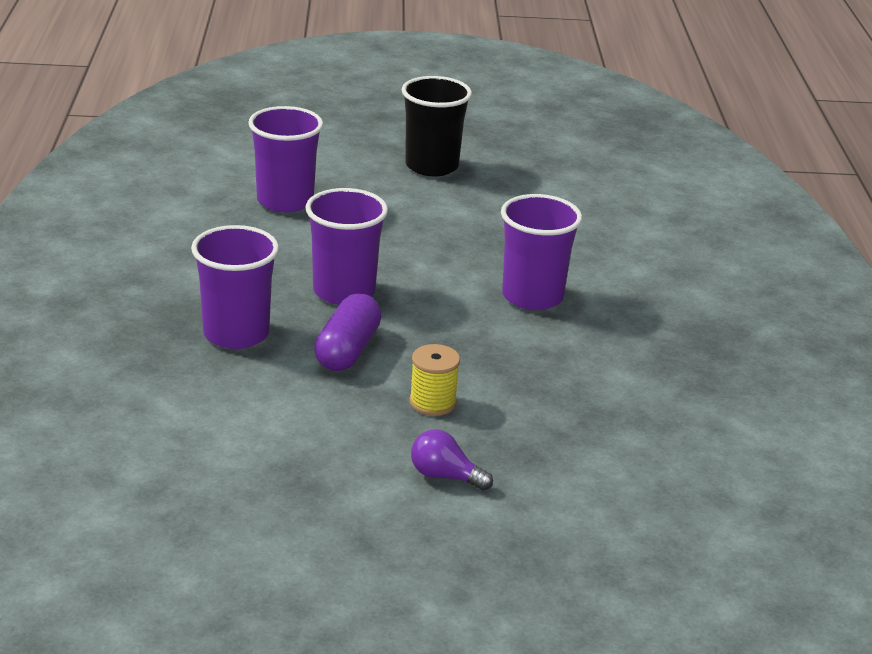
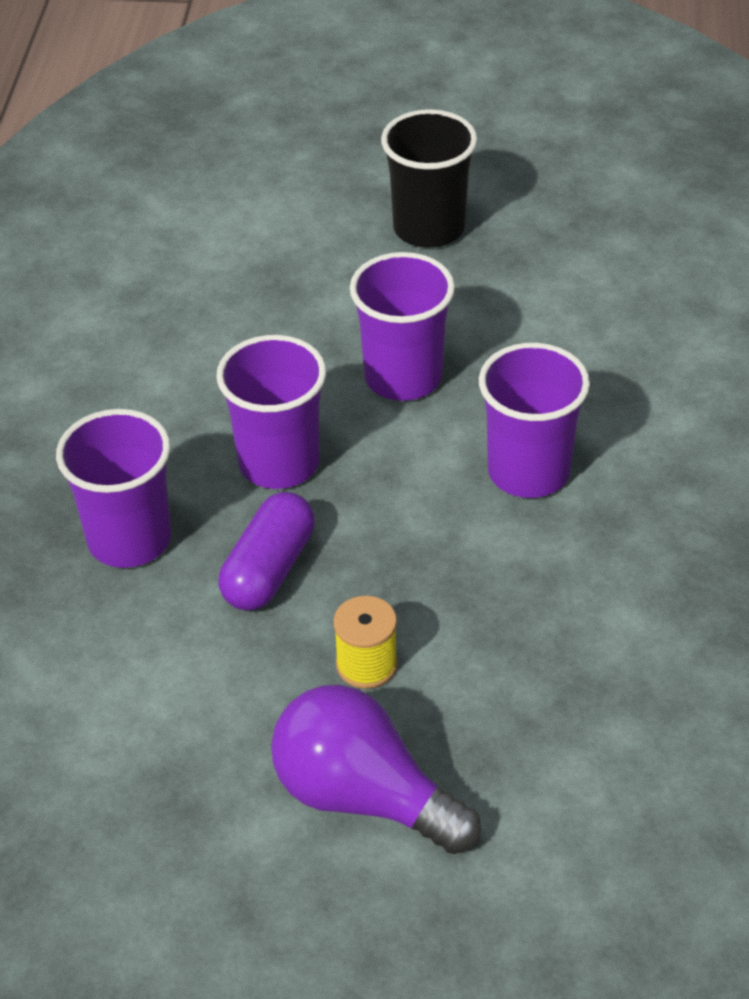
camera: 10 degrees right, 15 degrees up
(285, 201) = (225, 297): purple cup -> purple cup (403, 377)
(445, 476) = (363, 796): purple light bulb -> purple light bulb, size x1.98

